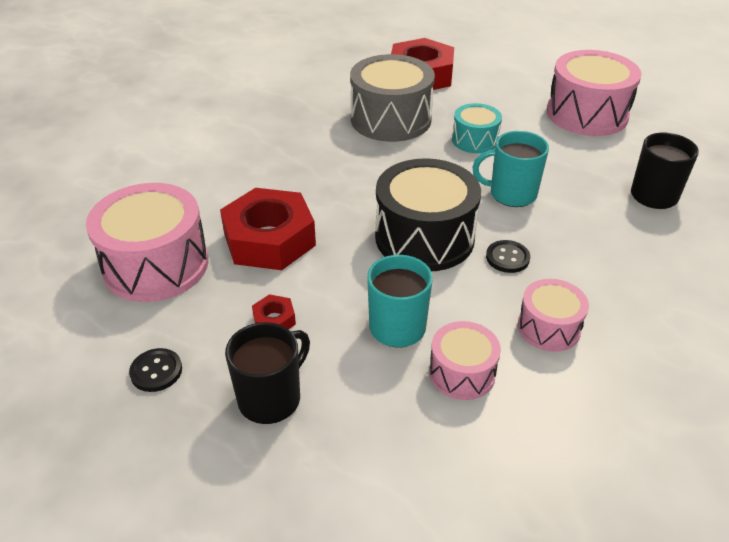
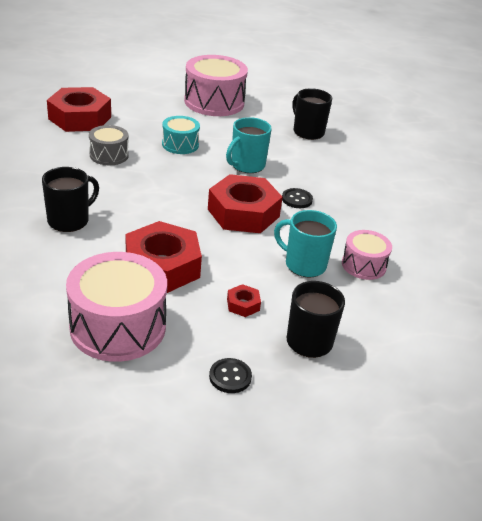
camera: 55 degrees left, 5 degrees down
(267, 158) = (69, 220): none -> black mug
(391, 119) = (109, 155): grey drum -> grey drum, size x0.55
(424, 237) = (243, 213): black drum -> red nut
(548, 327) = (363, 221): pink drum -> none

